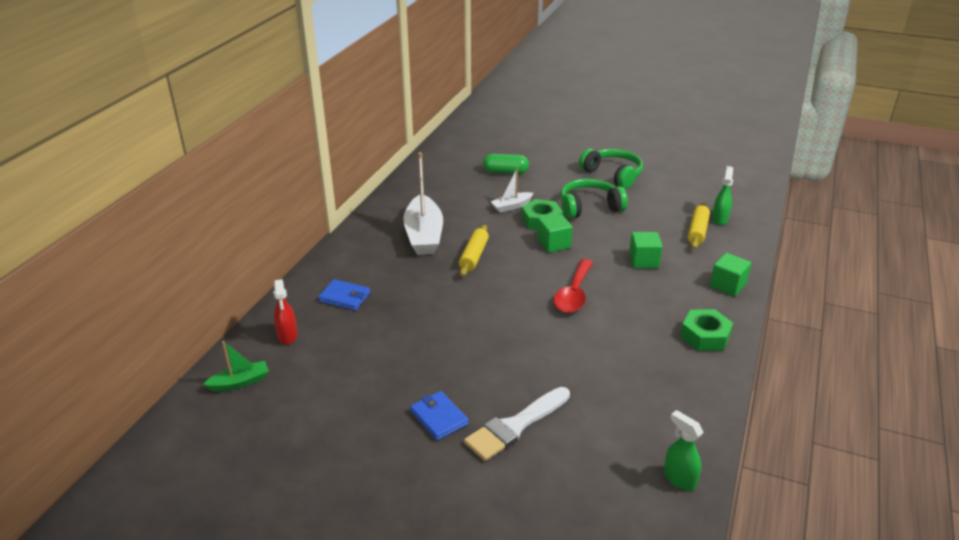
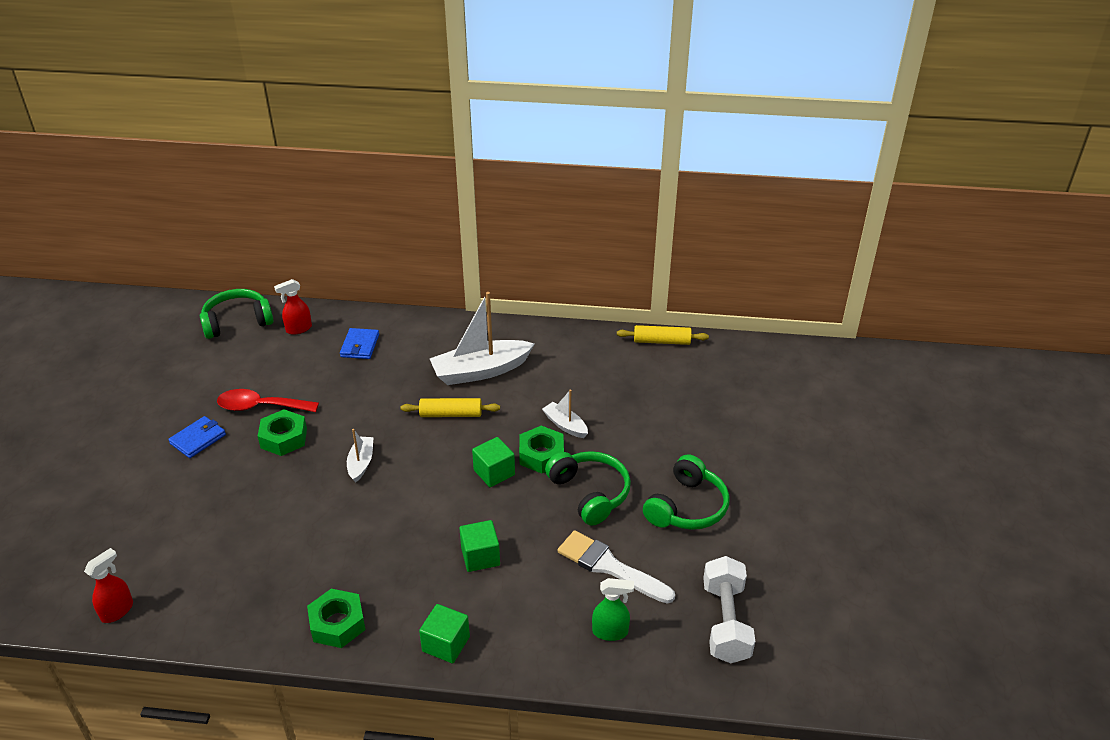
camera: 75 degrees right, 5 degrees up
(240, 382) = (237, 322): green boat -> green headphones
(464, 355) = (284, 438): none -> green nut
(505, 172) = (646, 406): green capsule -> none
(515, 426) = (188, 488): white brush -> white brush (609, 567)
(518, 310) = (361, 463): none -> white boat
(574, 294) = (397, 502): red spoon -> red spoon (260, 407)
(679, 478) = (117, 611): green spray bottle -> red spray bottle
(697, 231) = (568, 608): yellow rolling pin -> yellow rolling pin (661, 341)
(714, 180) = (725, 622): none -> white dumbbell

